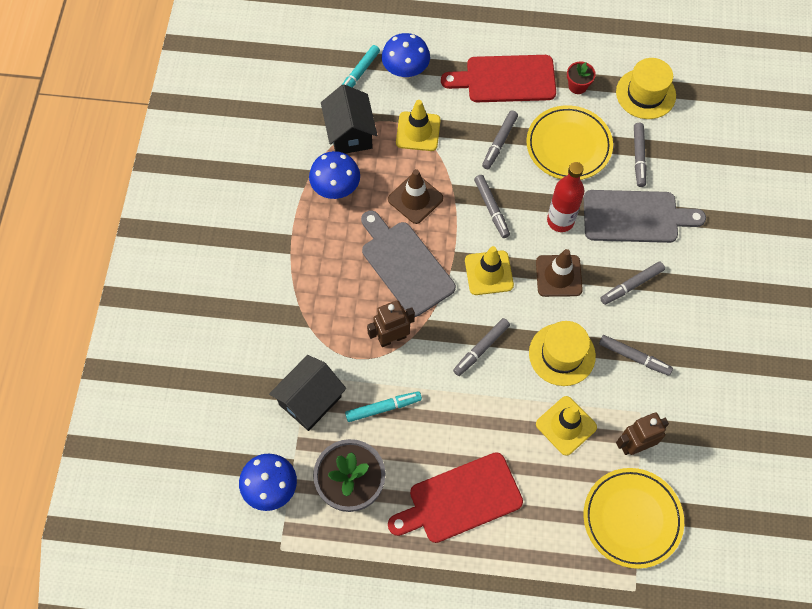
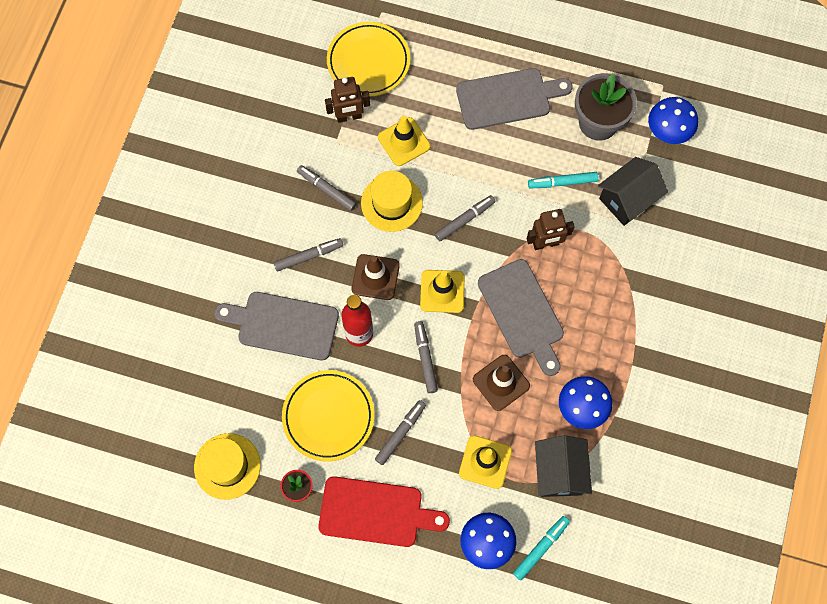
camera: 170 degrees left, 5 degrees up
(460, 499) = (508, 98): red cutting board -> grey cutting board
(638, 157) = (259, 390): grey marker -> none

